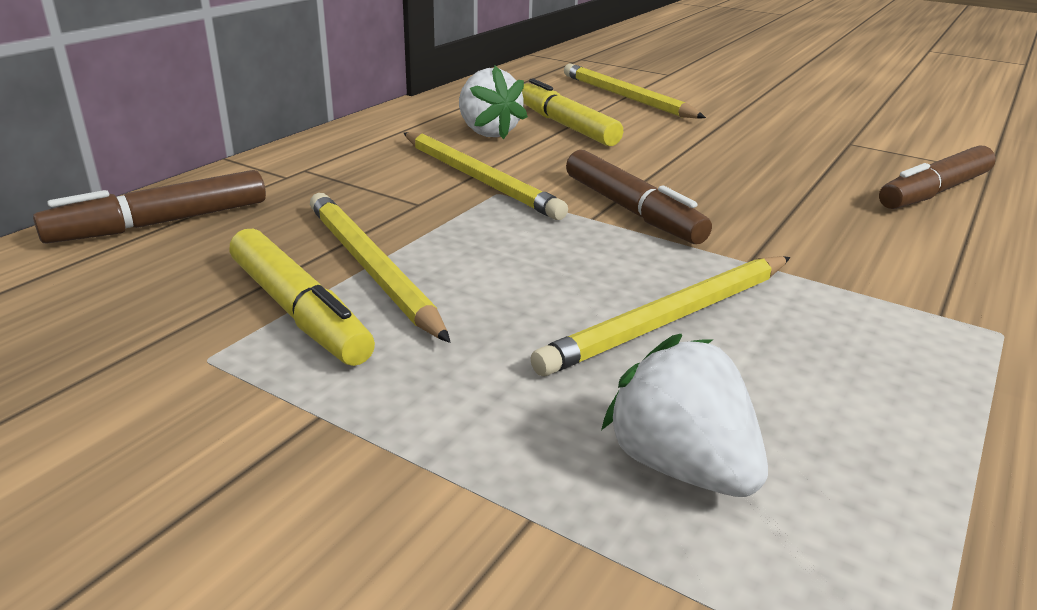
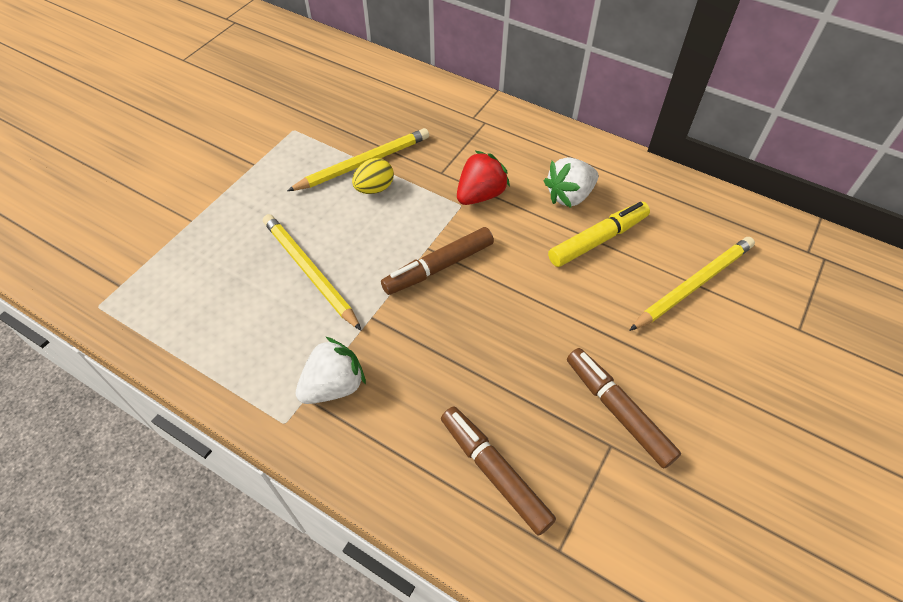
camera: 90 degrees right, 25 degrees up
(162, 223) = (408, 89): brown marker -> brown marker (618, 411)
(298, 311) = (325, 147): yellow marker -> none
(448, 257) = (374, 188): none -> yellow egg
(478, 179) = (480, 195): yellow pencil -> red strawberry
(680, 466) = (206, 262): white strawberry -> white strawberry (334, 386)

